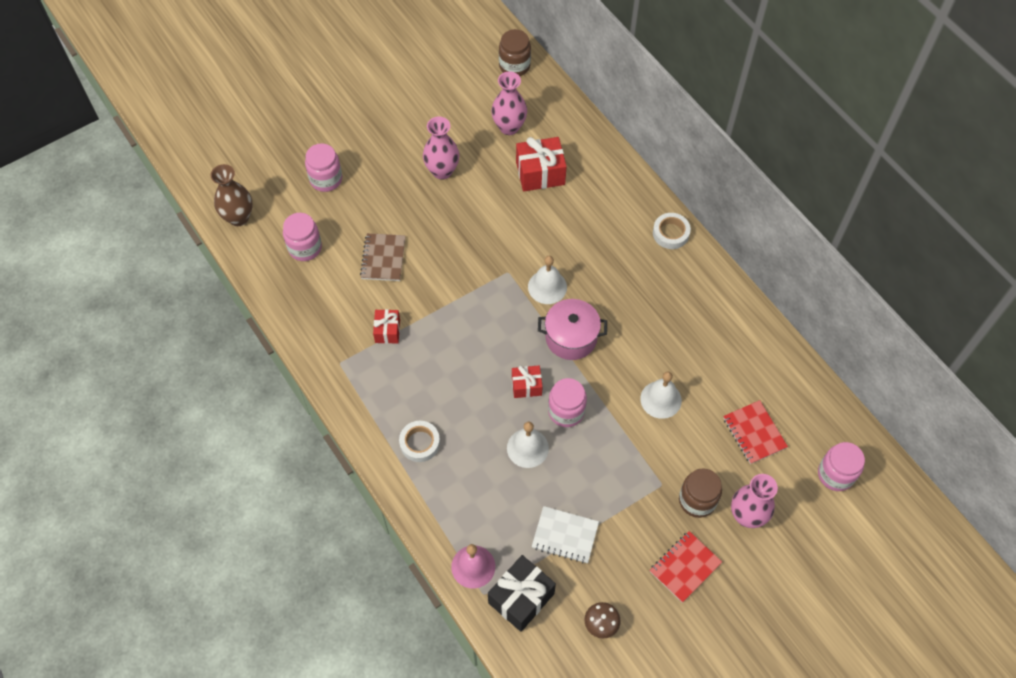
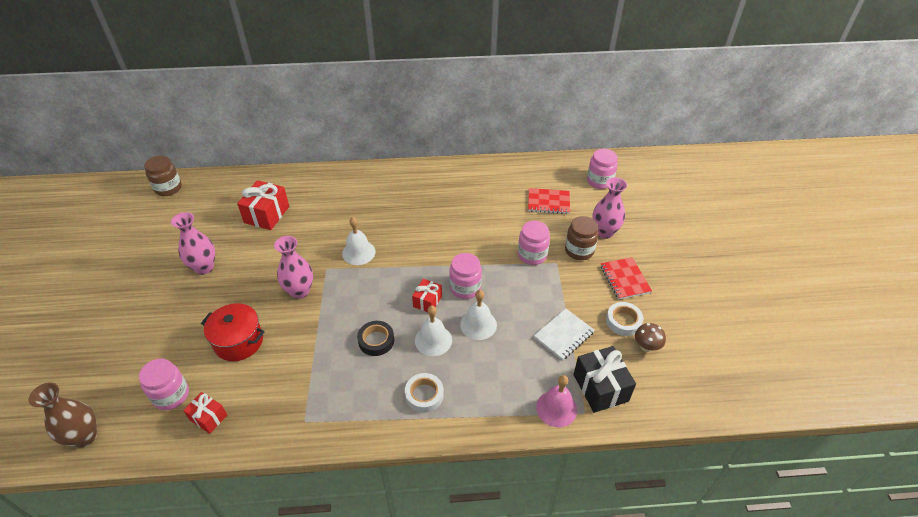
camera: 60 degrees left, 15 degrees down
(326, 179) = (125, 348): pink jar -> pink jar (532, 255)
(383, 258) = (239, 341): brown notebook -> red pot
(387, 331) = (306, 370): red gift -> red gift (208, 417)
(452, 368) = (376, 341): none -> black tape
(509, 127) = (212, 213): pink vase -> pink vase (300, 291)
(571, 338) = (409, 258): pink pot -> none
(661, 399) = (493, 234): white bell -> white bell (433, 340)
(670, 233) = (377, 174): white tape -> white tape (623, 321)

